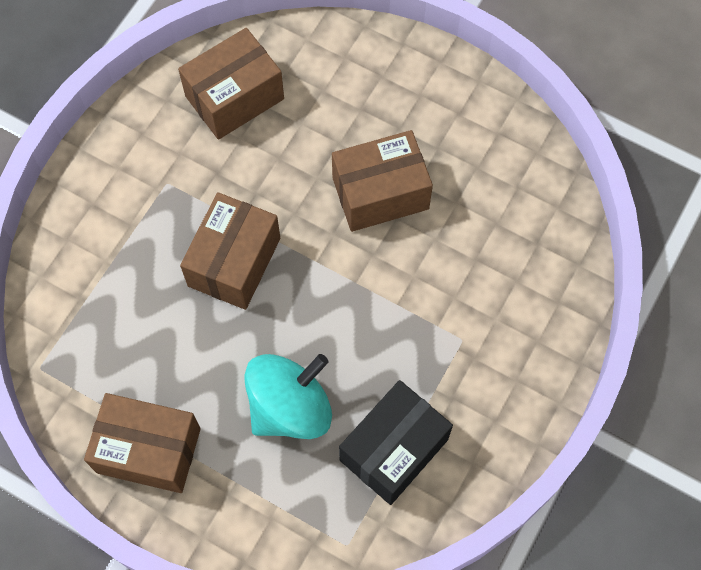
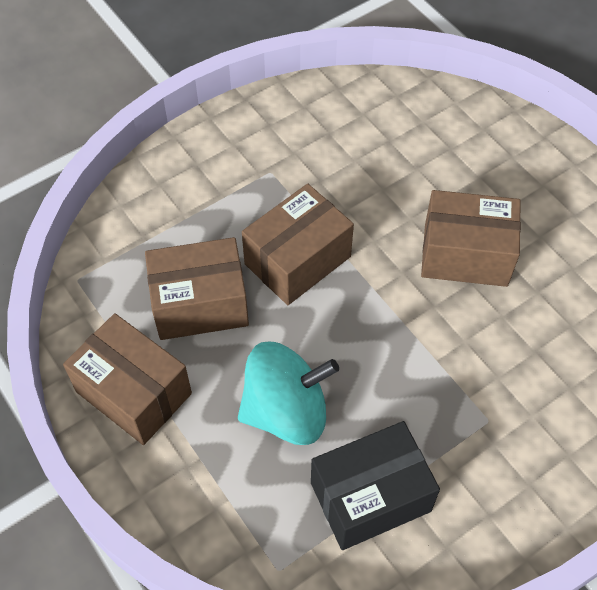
camera: 25 degrees right, 10 degrees down
(234, 97) = (366, 125): brown box -> brown box (200, 304)

